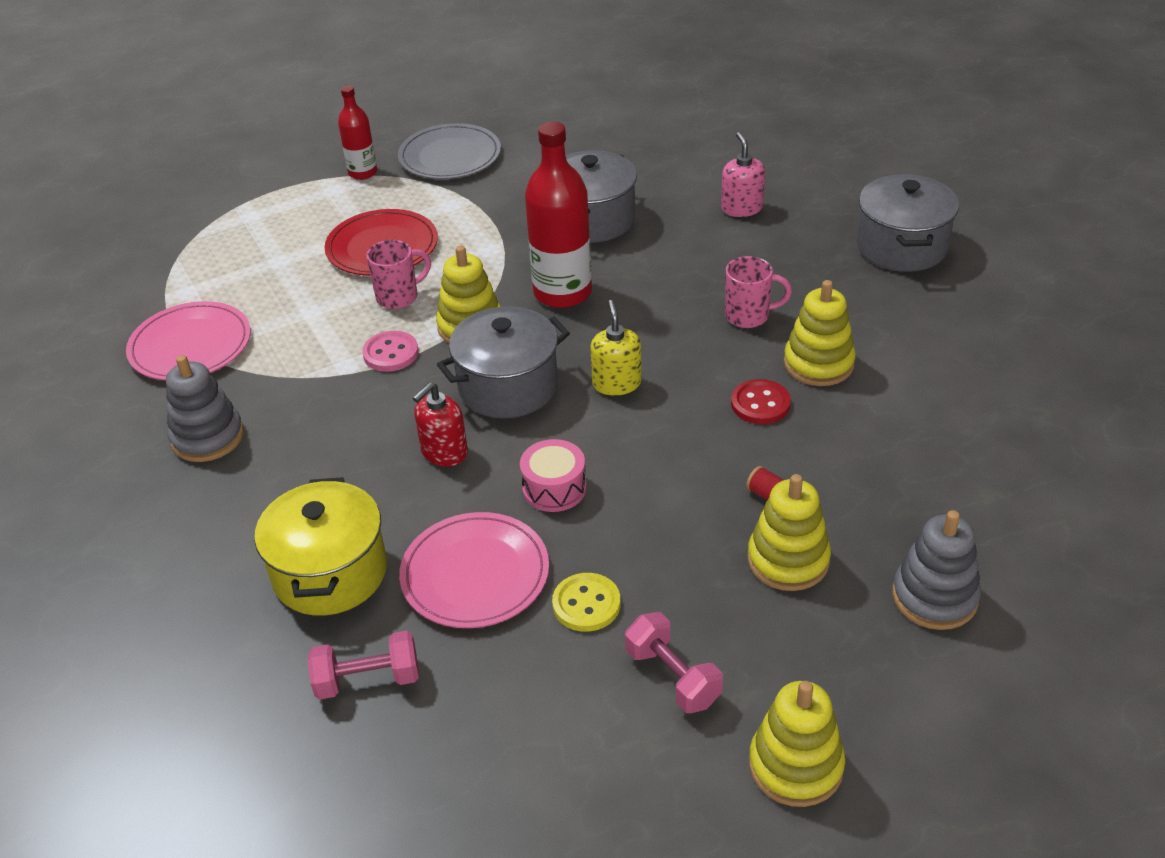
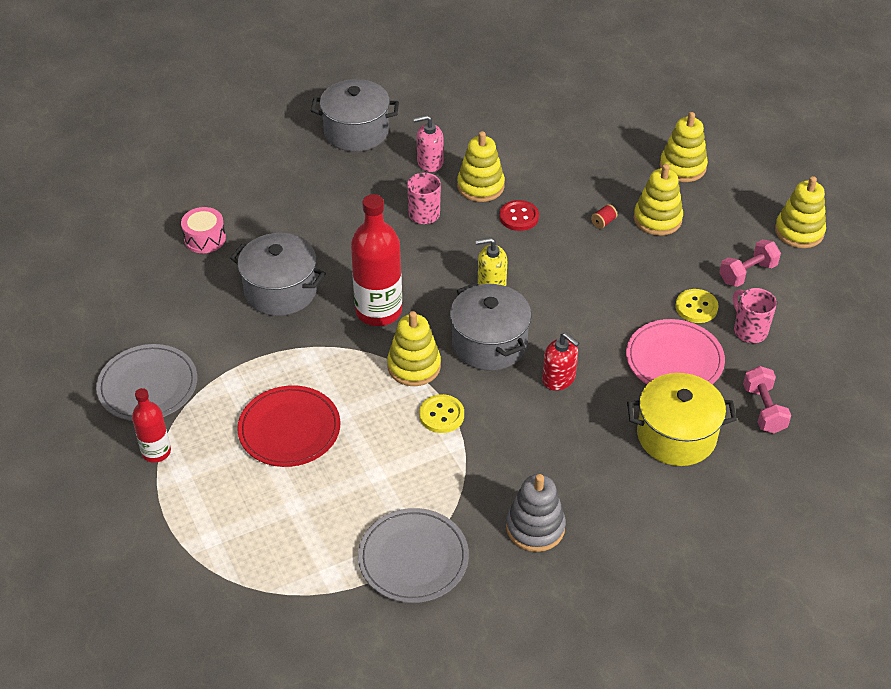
camera: 90 degrees left, 5 degrees up
(190, 346) = (413, 558): pink plate -> grey plate
(391, 353) = (441, 415): pink button -> yellow button
(399, 297) = (366, 413): pink mug -> pink mug (749, 330)
(554, 488) = (596, 320): pink drum -> pink drum (205, 238)
(741, 208) = (287, 204): pink soap dispenser -> pink soap dispenser (430, 162)
(934, 597) = (682, 167): grey stacking toy -> yellow stacking toy

